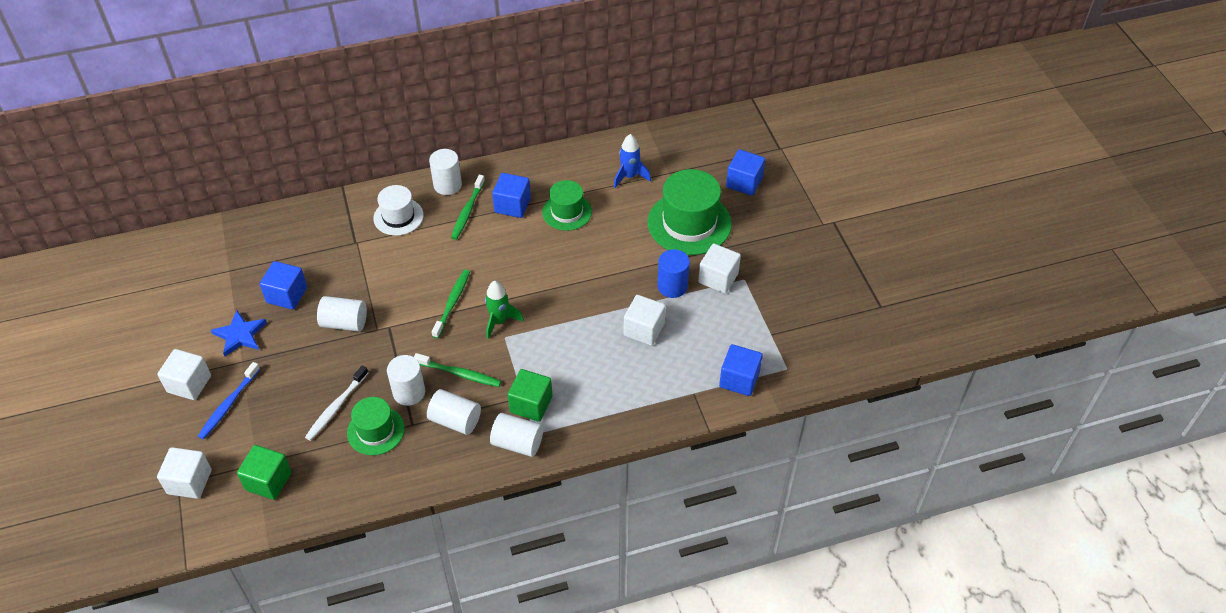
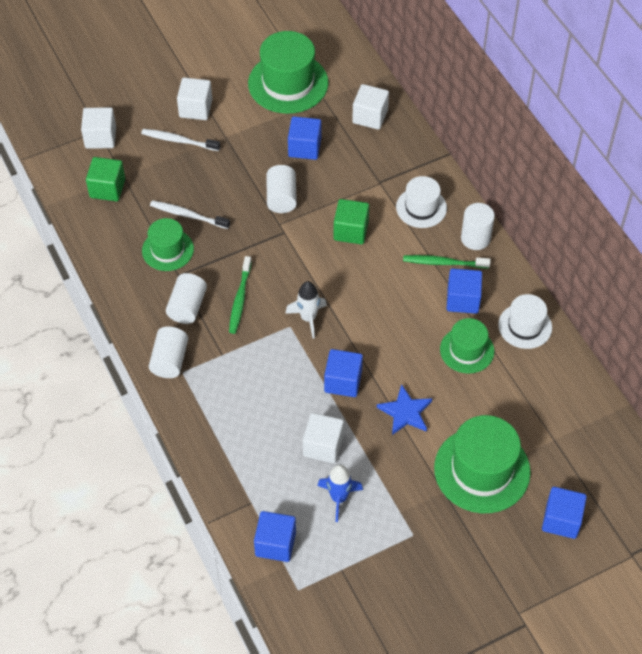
camera: 80 degrees right, 5 degrees up
(193, 297) = (288, 83): none -> green hat
(228, 405) = (179, 140): blue toothbrush -> white toothbrush
(240, 335) = (253, 127): blue star -> blue star (405, 412)
(409, 392) = (212, 265): white cylinder -> none
(452, 303) = (322, 275): green toothbrush -> none
(499, 321) = (308, 318): green rocket -> white rocket
(531, 404) = (214, 363): green cube -> green cube (351, 231)
(552, 169) = (525, 326): none -> white hat
(578, 305) = (343, 381): none -> blue cube
(629, 176) = (536, 401): blue rocket -> blue rocket (339, 498)
(672, 286) = (387, 465): blue cylinder -> none
(718, 278) = (408, 508): white cube -> white cube (370, 116)

